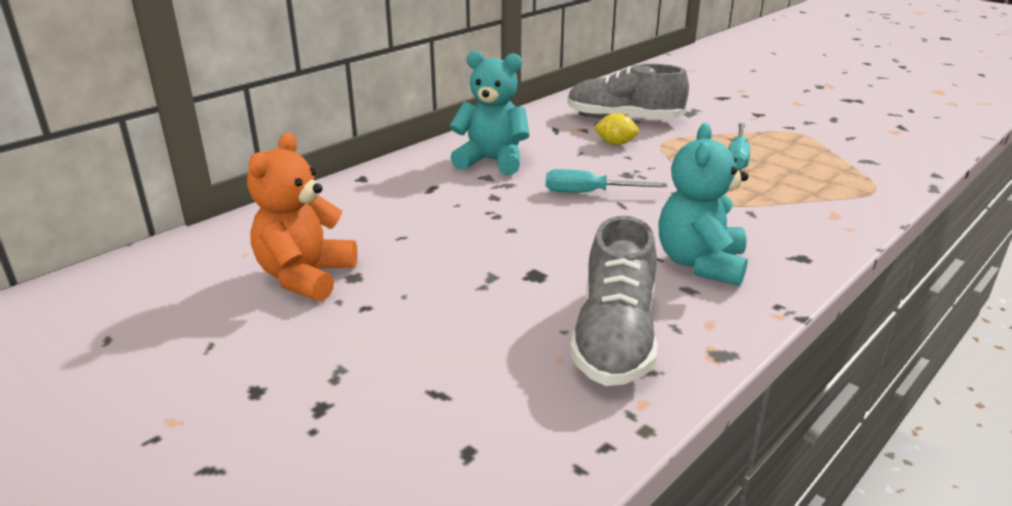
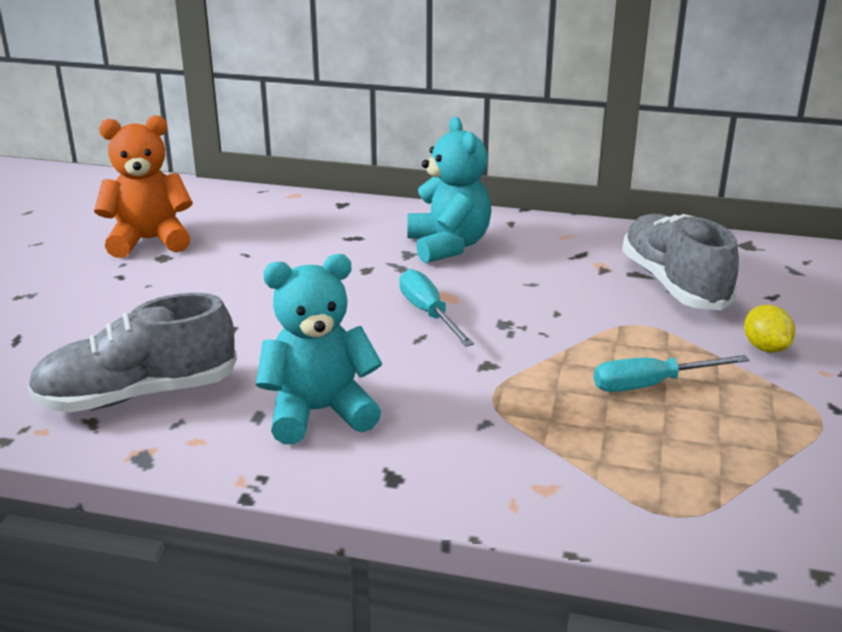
camera: 60 degrees right, 0 degrees up
(615, 143) = (586, 296): yellow lemon -> yellow lemon (765, 348)

